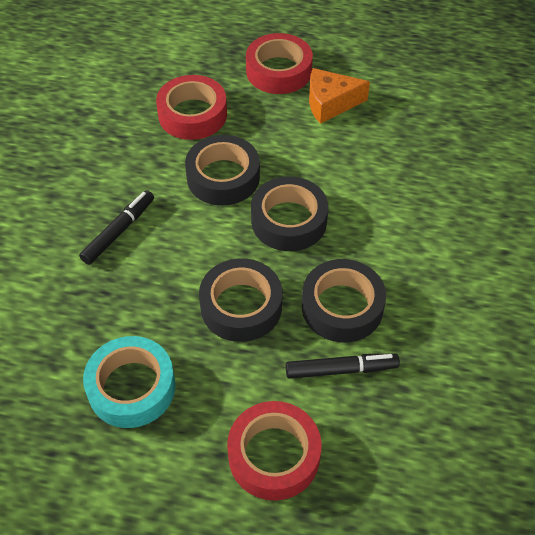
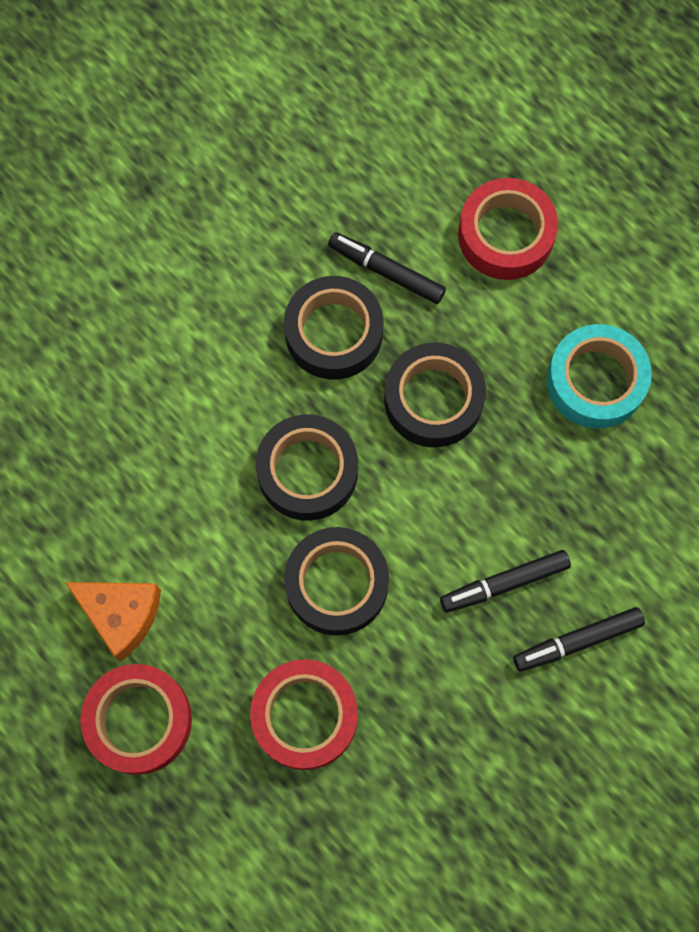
camera: 145 degrees left, 20 degrees up
(52, 227) = (577, 641): none -> black marker

